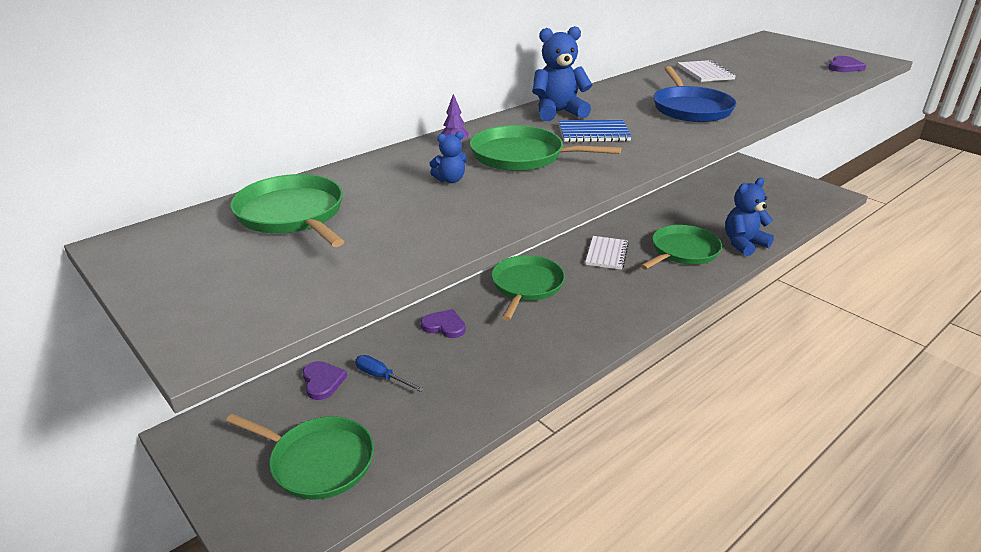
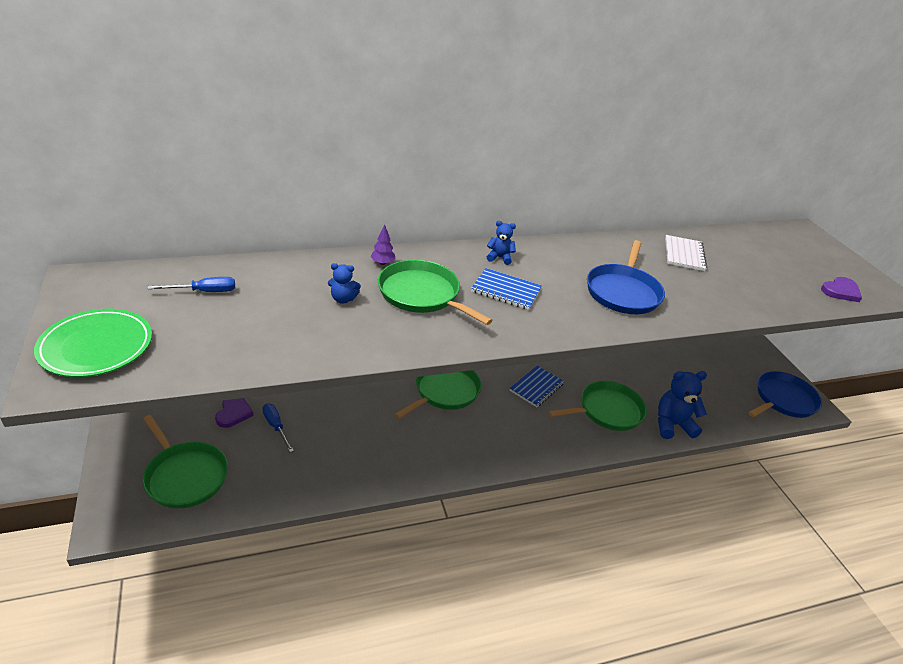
camera: 20 degrees right, 5 degrees up
(220, 296) = (96, 347): none -> green plate
(292, 214) = (204, 291): green pan -> blue screwdriver
(444, 326) = (353, 402): purple heart -> none
(558, 112) = (499, 258): blue teddy bear -> blue teddy bear, size x0.52
(606, 254) = (536, 387): white notebook -> blue notebook
(807, 197) = (783, 400): none -> blue pan

